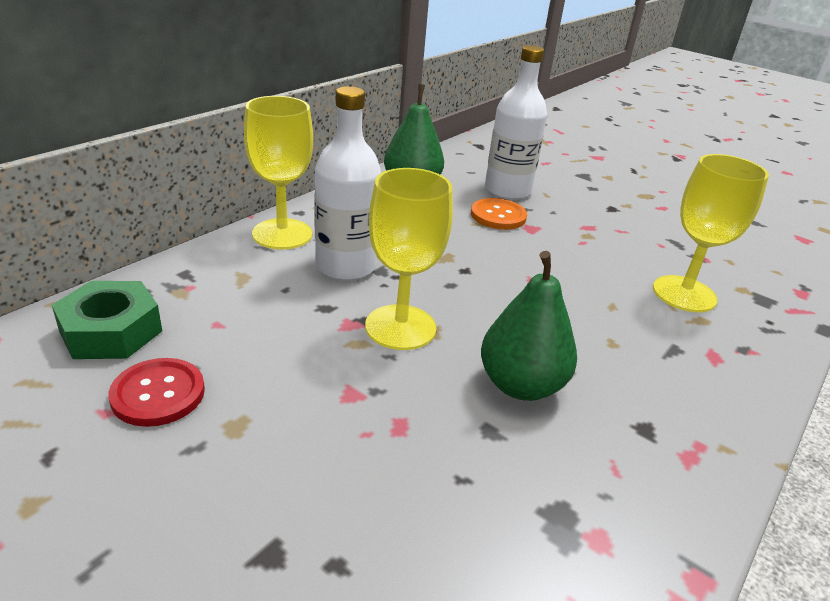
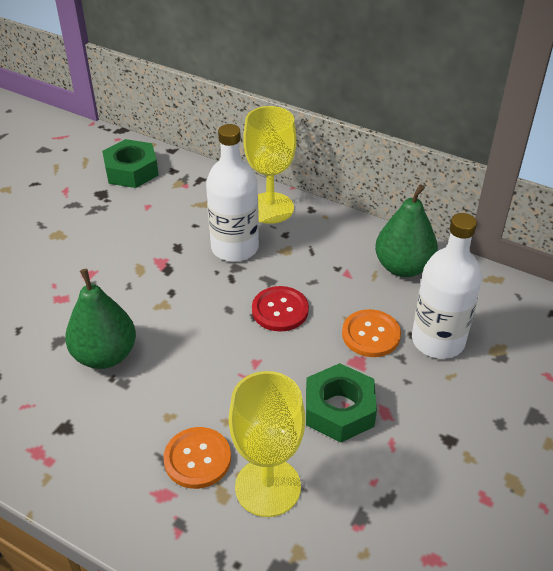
camera: 85 degrees right, 10 degrees up
(158, 394) = (80, 202): red button -> red button (280, 310)
(400, 327) = (162, 287): yellow goblet -> none
(589, 246) = (339, 409): none -> green nut
(664, 329) = (197, 459): none -> orange button

